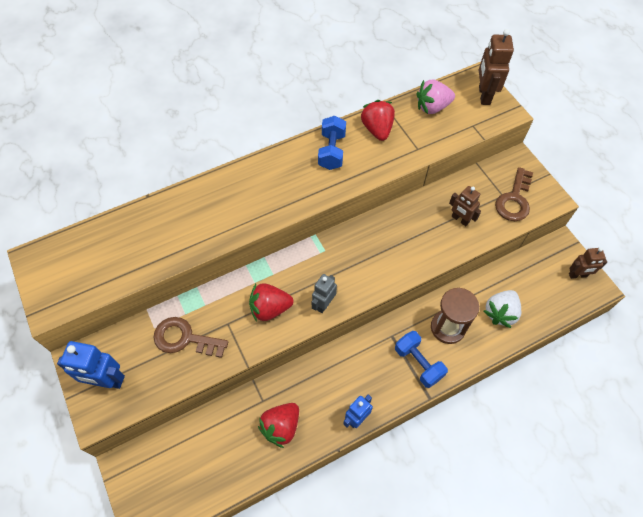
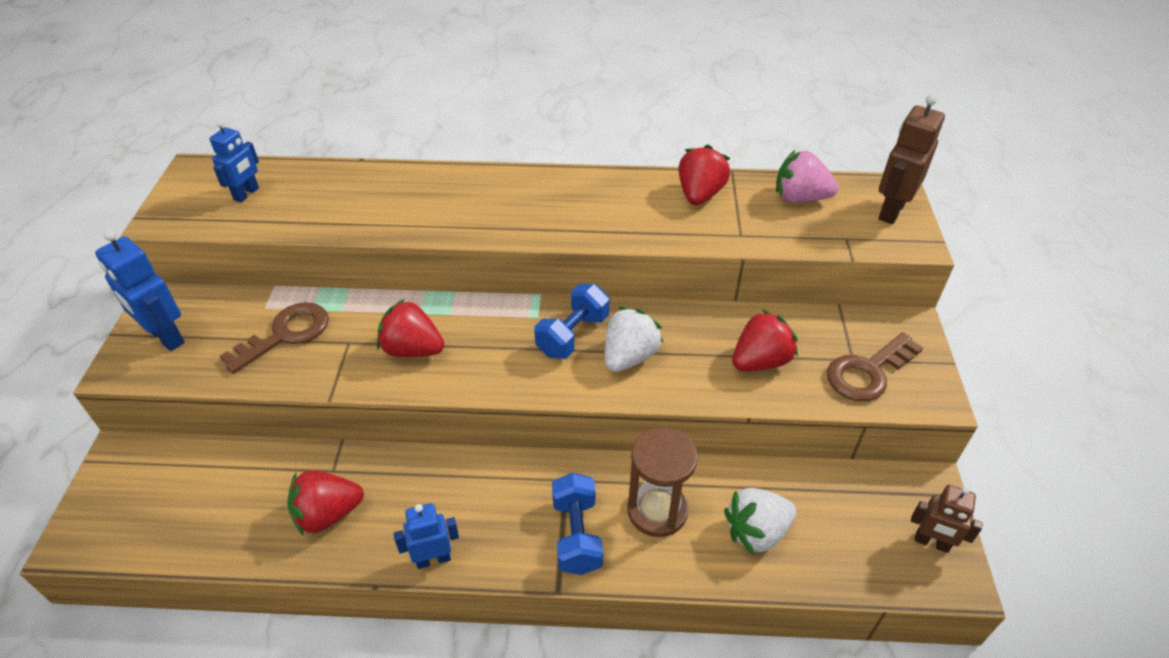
camera: 30 degrees right, 15 degrees down
(92, 259) = (246, 194): none -> blue robot
(184, 338) = (286, 334): brown key -> brown key turned 90 degrees clockwise
(324, 304) = (484, 376): grey robot -> none
(332, 151) = (618, 196): blue dumbbell -> blue dumbbell (573, 335)
(392, 251) = (629, 357): none -> white strawberry
(460, 219) = (760, 361): brown robot -> red strawberry

